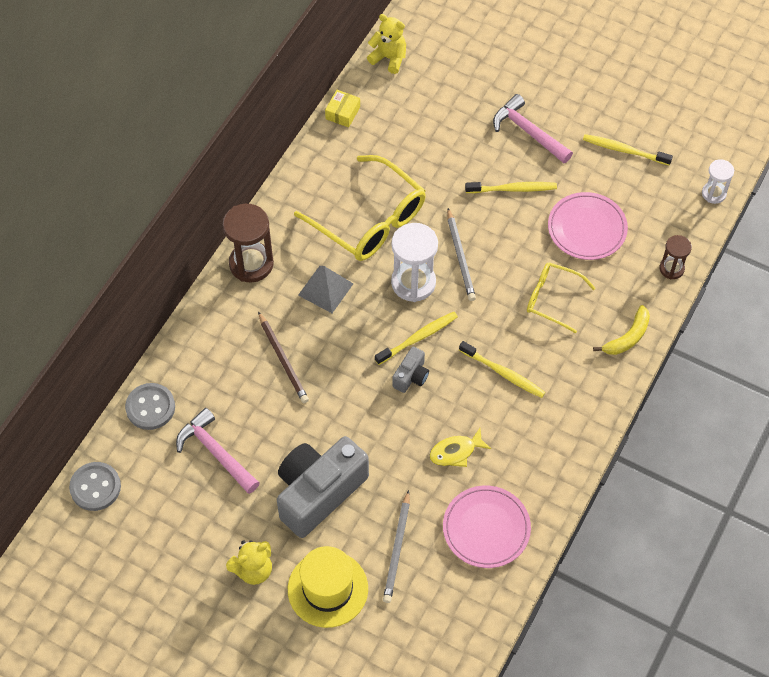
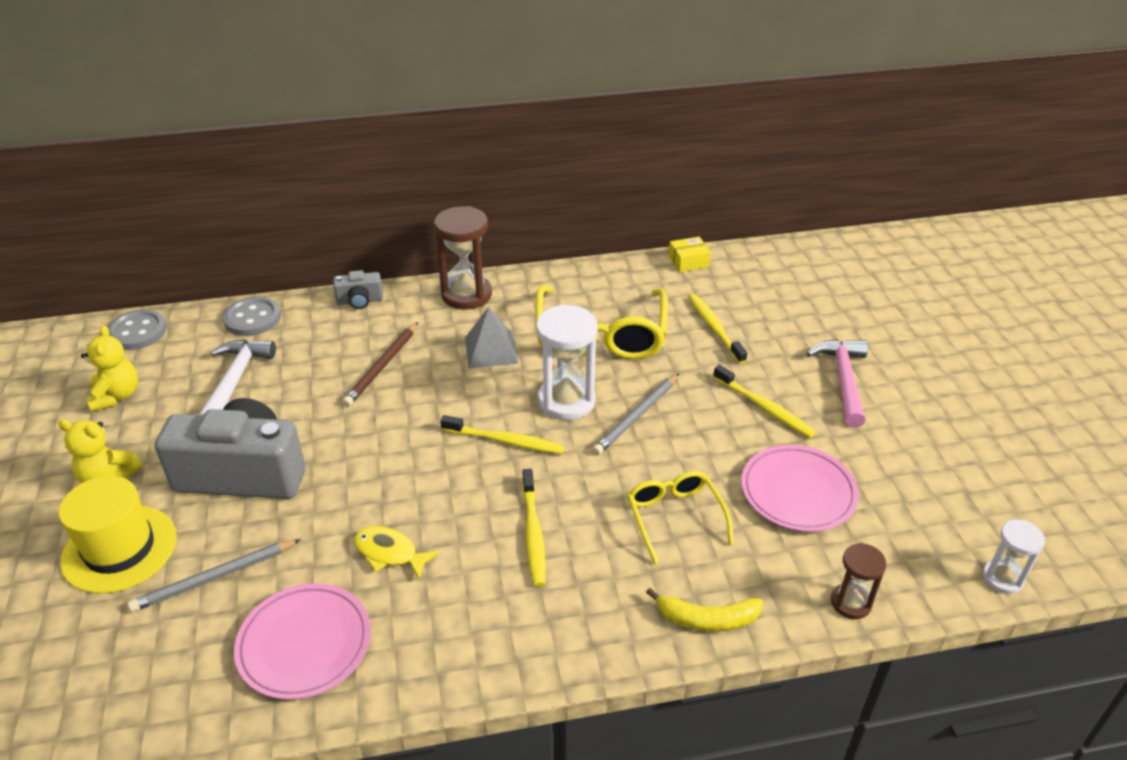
camera: 50 degrees right, 20 degrees down
(215, 452) = (235, 380): pink hammer -> white hammer
(389, 58) = (782, 256): yellow teddy bear -> yellow teddy bear (116, 396)
(411, 376) = (453, 462): grey camera -> grey camera (360, 301)
(624, 150) = (934, 464): yellow toothbrush -> yellow toothbrush (715, 328)

